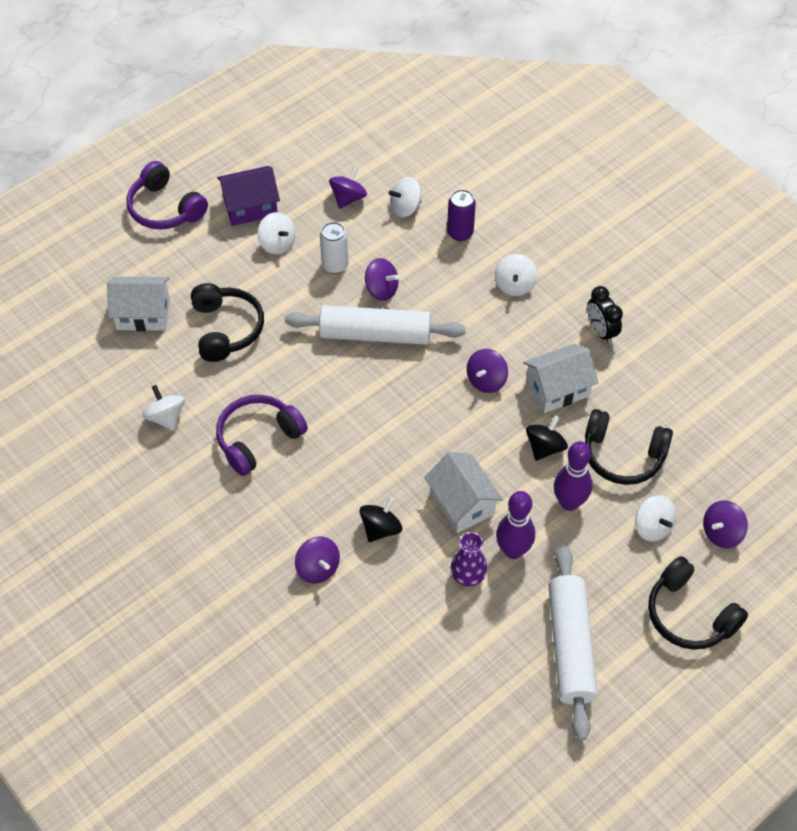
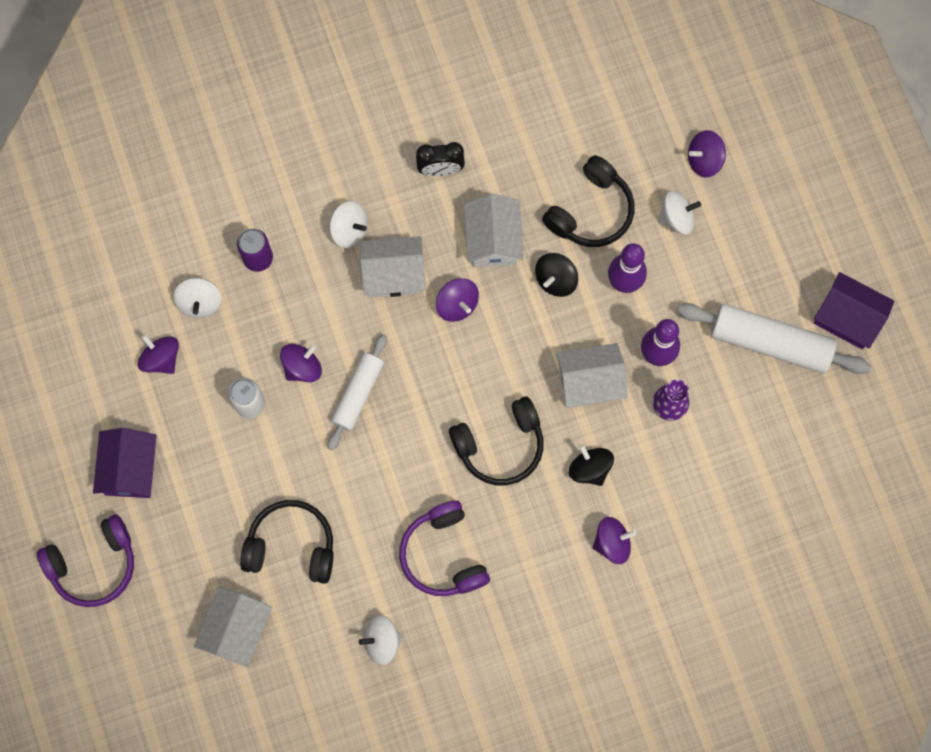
camera: 70 degrees left, 20 degrees up
(277, 244) = (195, 456): white spinning top -> none
(375, 334) = (358, 394): white rolling pin -> white rolling pin, size x0.64
(491, 327) = (393, 274): none -> white house
(545, 447) = (555, 279): black spinning top -> black spinning top turned 105 degrees counterclockwise
(629, 711) = (847, 318): none -> purple house
(689, 615) = (775, 226): black headphones -> black headphones (500, 445)
(721, 533) = (704, 160): purple spinning top -> purple spinning top turned 90 degrees clockwise

